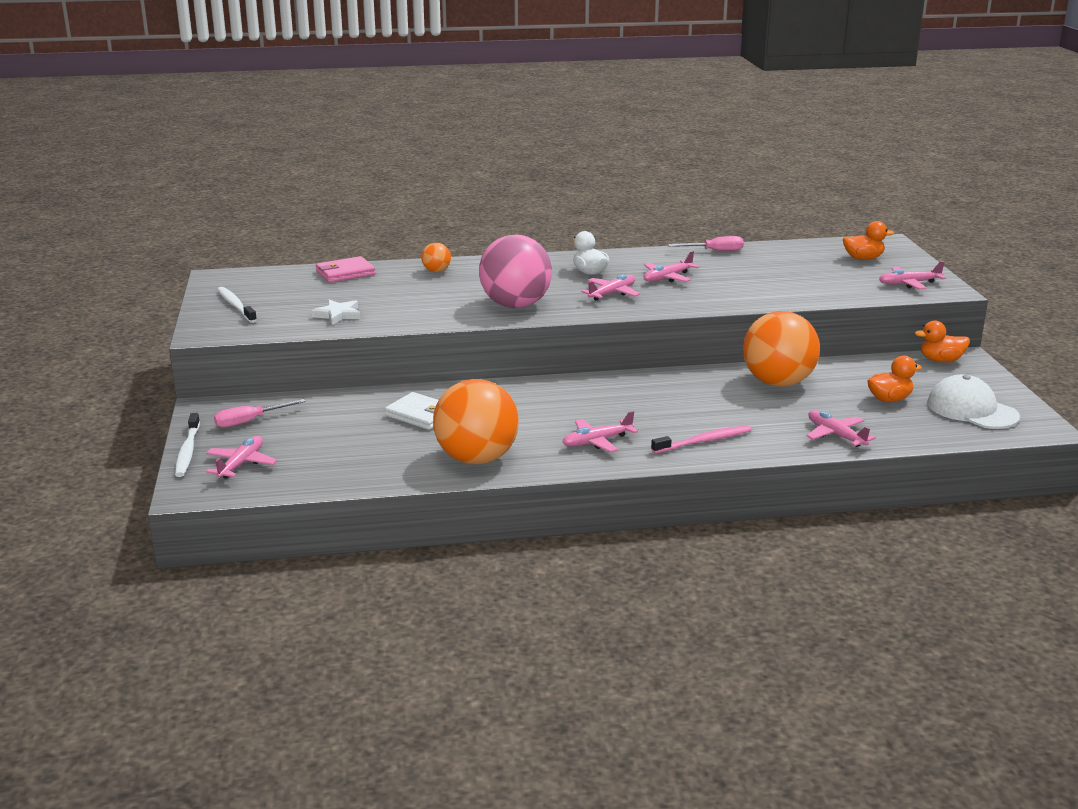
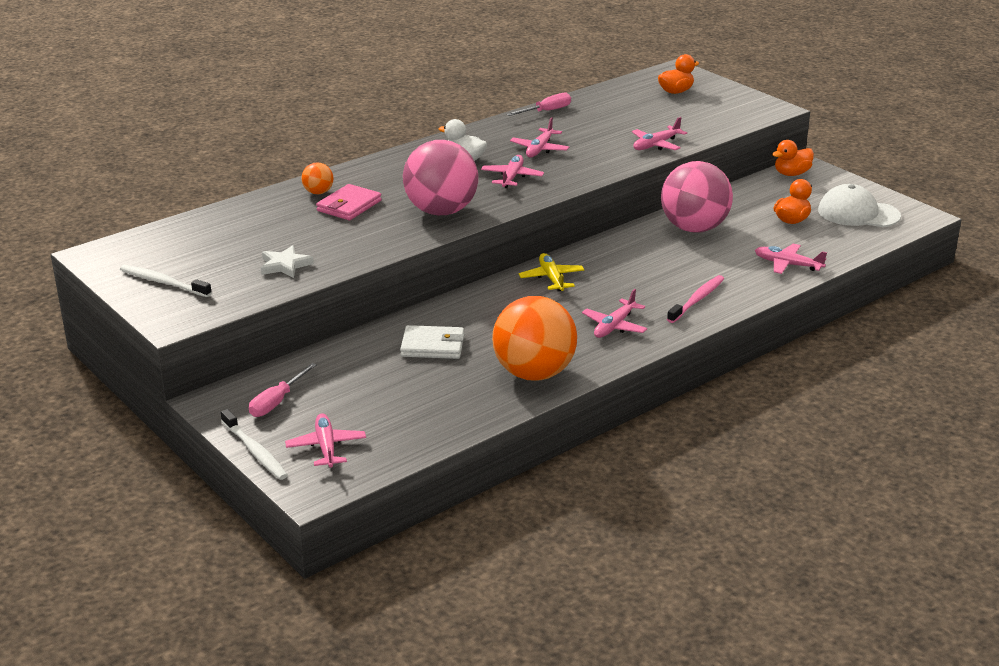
camera: 30 degrees left, 5 degrees up
(345, 273) = (228, 217): pink wallet -> pink wallet (349, 206)
(589, 390) = (551, 278): none -> yellow plane
(778, 383) = (694, 228): orange ball -> pink ball
(909, 284) = (738, 109): pink plane -> pink plane (656, 145)

